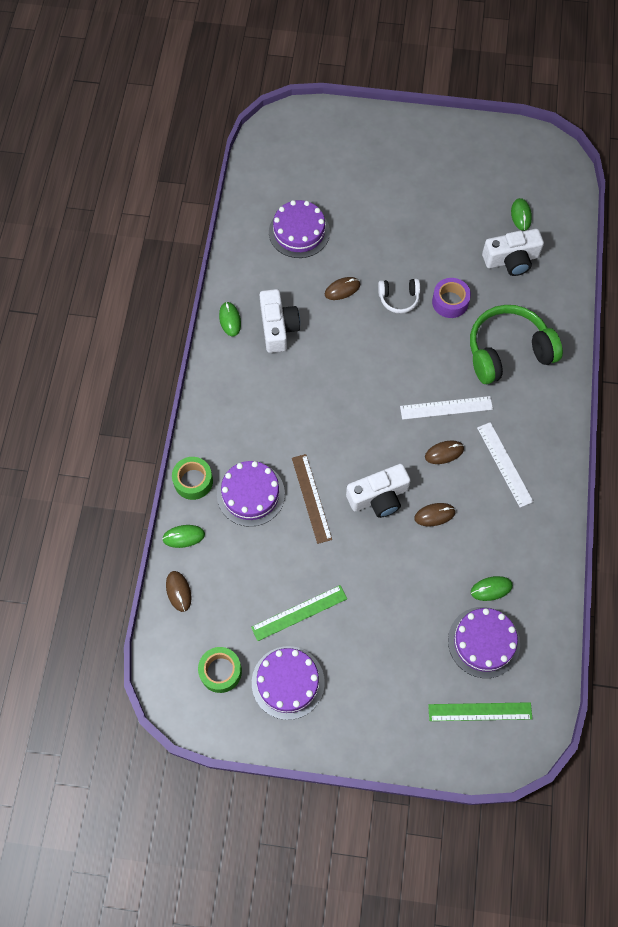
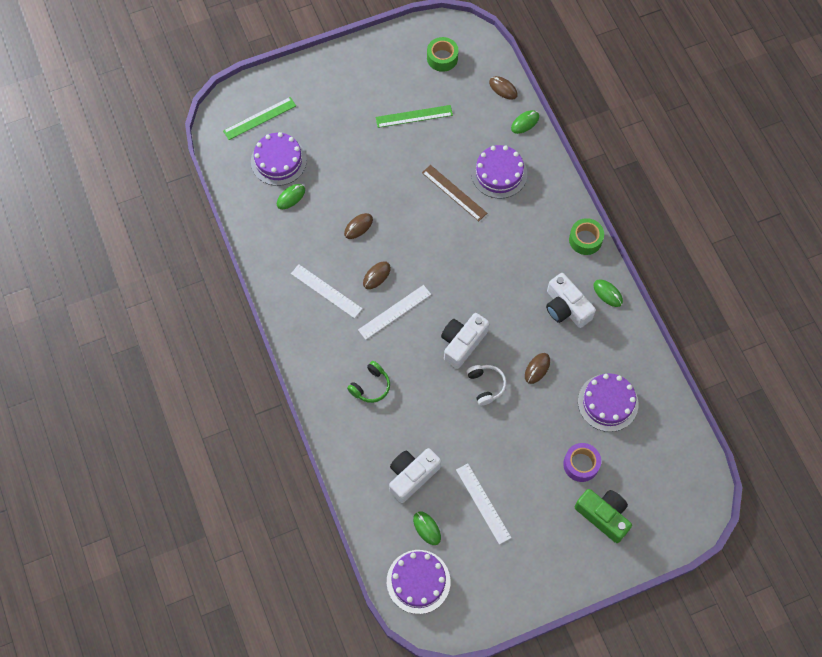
camera: 150 degrees right, 0 degrees up
(193, 481) = (545, 161): green tape -> green tape (585, 240)
(288, 682) = (395, 73): purple cake -> purple cake (418, 581)
(299, 613) = (414, 116): green ruler -> green ruler turned 45 degrees clockwise
(365, 154) = (603, 516): none -> green camera
(379, 497) = (406, 218): white camera -> white camera (462, 343)
(399, 299) = (486, 385): white headphones -> white headphones turned 105 degrees clockwise
(450, 302) = (442, 406): purple tape -> purple tape (581, 464)
(461, 210) = (483, 503): none -> white ruler
(508, 351) = (370, 386): green headphones -> green headphones, size x0.50

